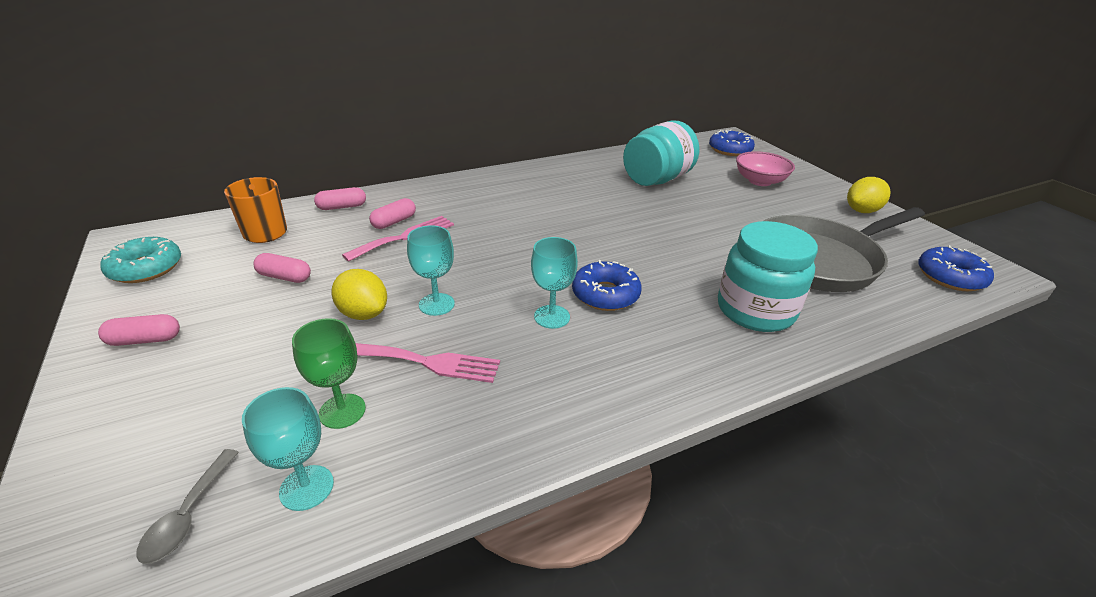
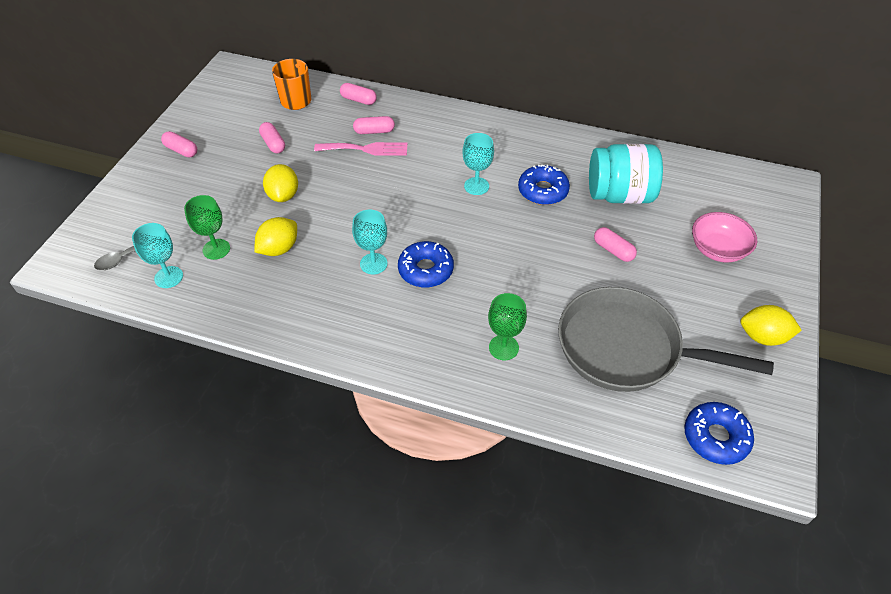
camera: 45 degrees right, 15 degrees up
(146, 268) = (219, 98): turquoise donut -> none
(429, 362) = (279, 249): pink fork -> yellow lemon
(436, 304) = (324, 213): turquoise goblet -> turquoise goblet (476, 186)
(708, 210) = (613, 250): none -> pink capsule
(730, 150) = (754, 199): blue donut -> blue donut (543, 191)
(755, 310) = (503, 347): turquoise jar -> green goblet

